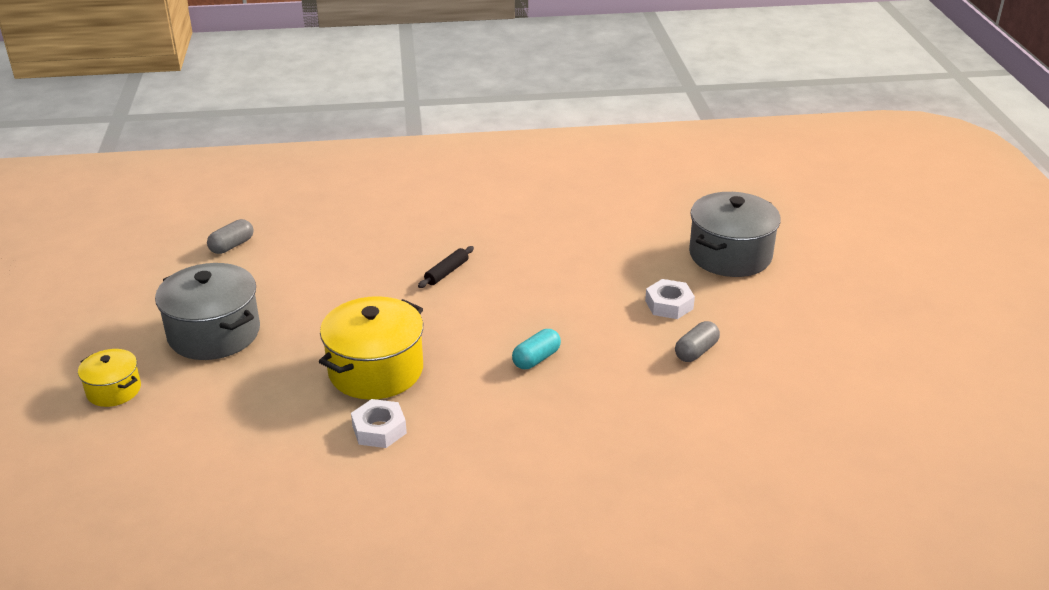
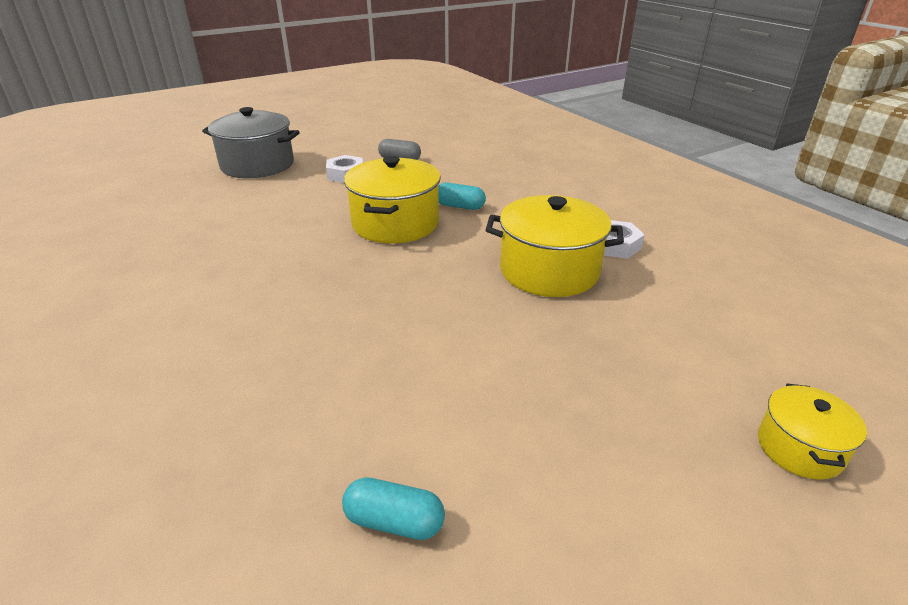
camera: 115 degrees left, 0 degrees up
(214, 333) = (611, 412): grey pot -> none
(232, 246) = (394, 522): grey capsule -> turquoise capsule
(447, 272) = (356, 281): black rolling pin -> none
(528, 311) = (395, 223): none -> yellow pot

